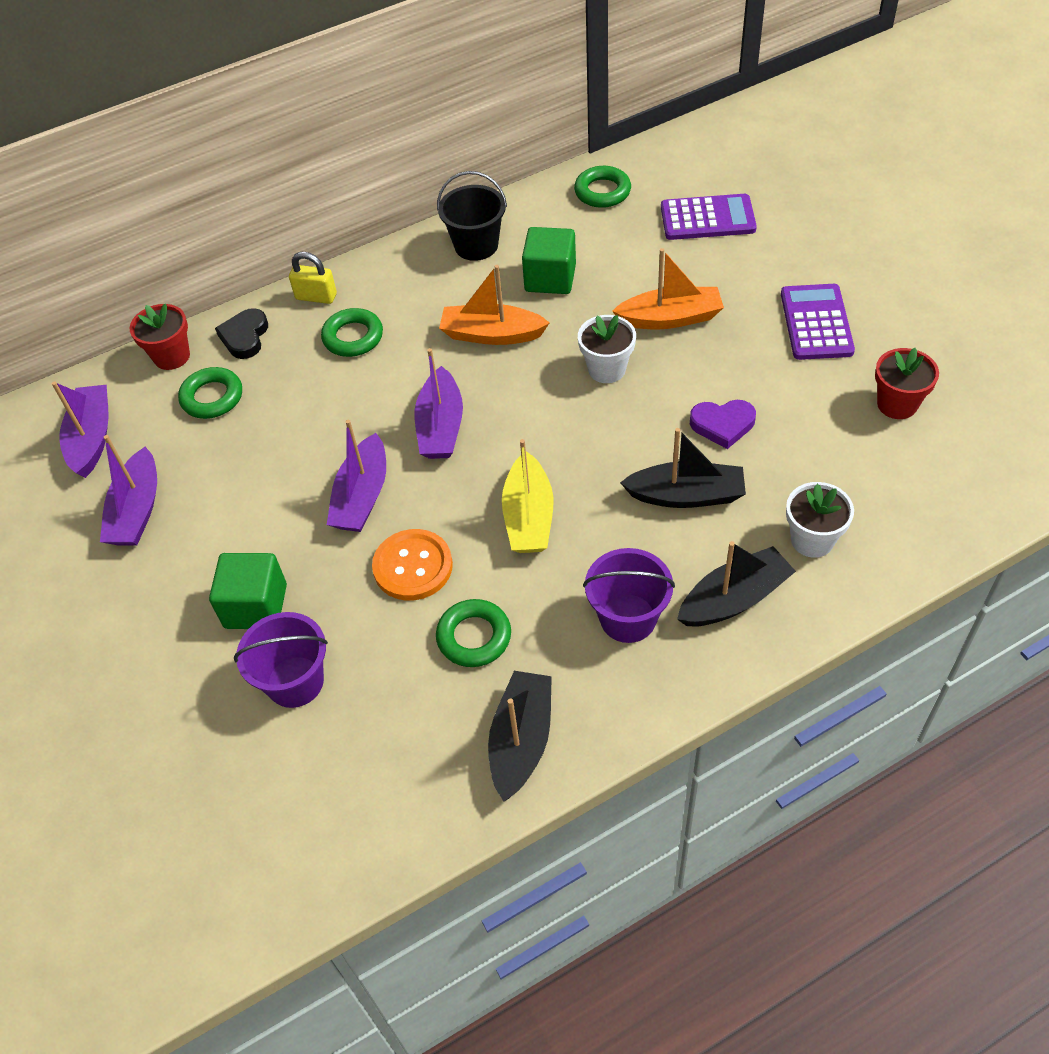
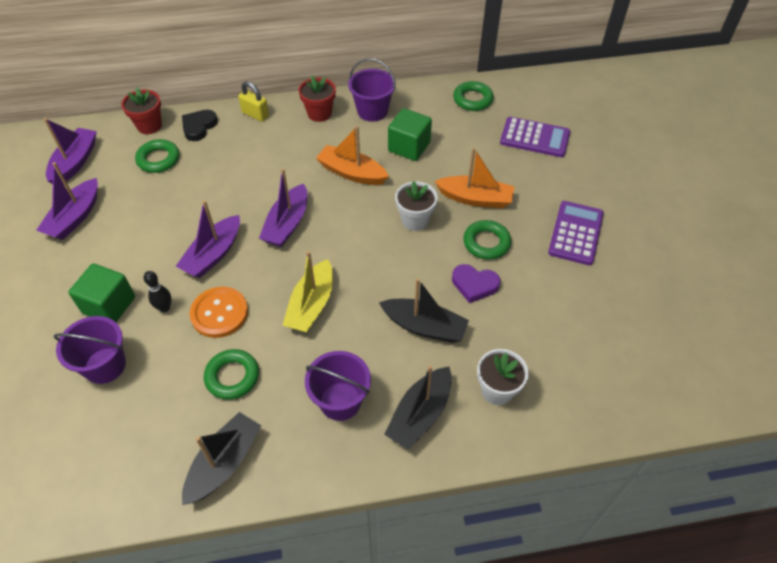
camera: 15 degrees right, 0 degrees up
(334, 584) = (165, 308): none -> black bowling pin
(353, 337) = (264, 147): green ring -> green ring (486, 243)
(476, 245) = (372, 111): black bucket -> purple bucket
(734, 599) = (420, 414): black boat -> black boat turned 135 degrees clockwise
(897, 404) = (606, 311): red flower pot -> red flower pot (319, 113)

